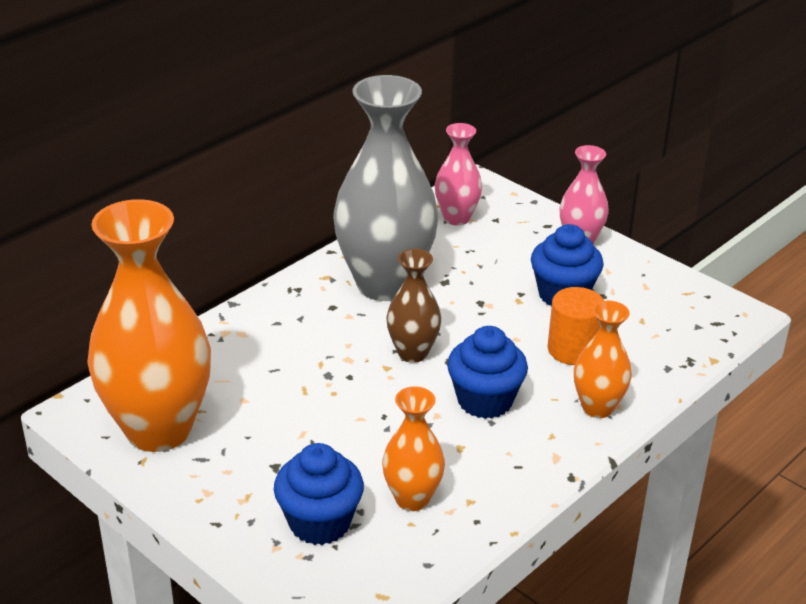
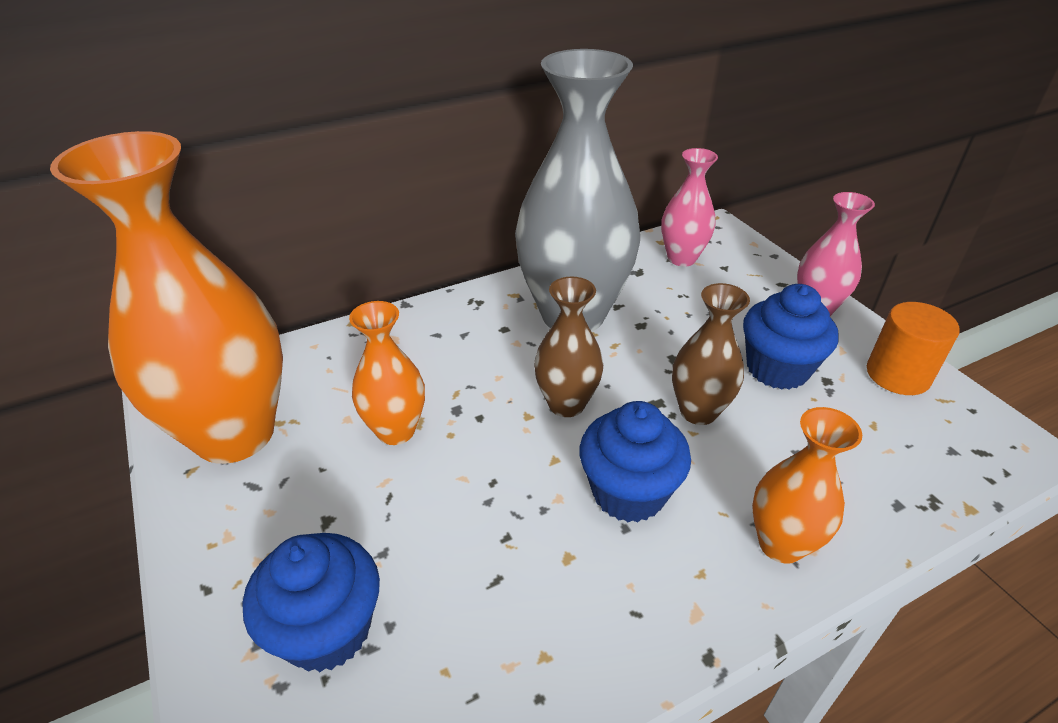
camera: 20 degrees right, 5 degrees up
(412, 499) = (467, 627): orange vase -> orange vase (396, 430)
(514, 337) = (698, 411): none -> brown vase
(573, 349) = (769, 445): orange cylinder -> orange cylinder (897, 375)

